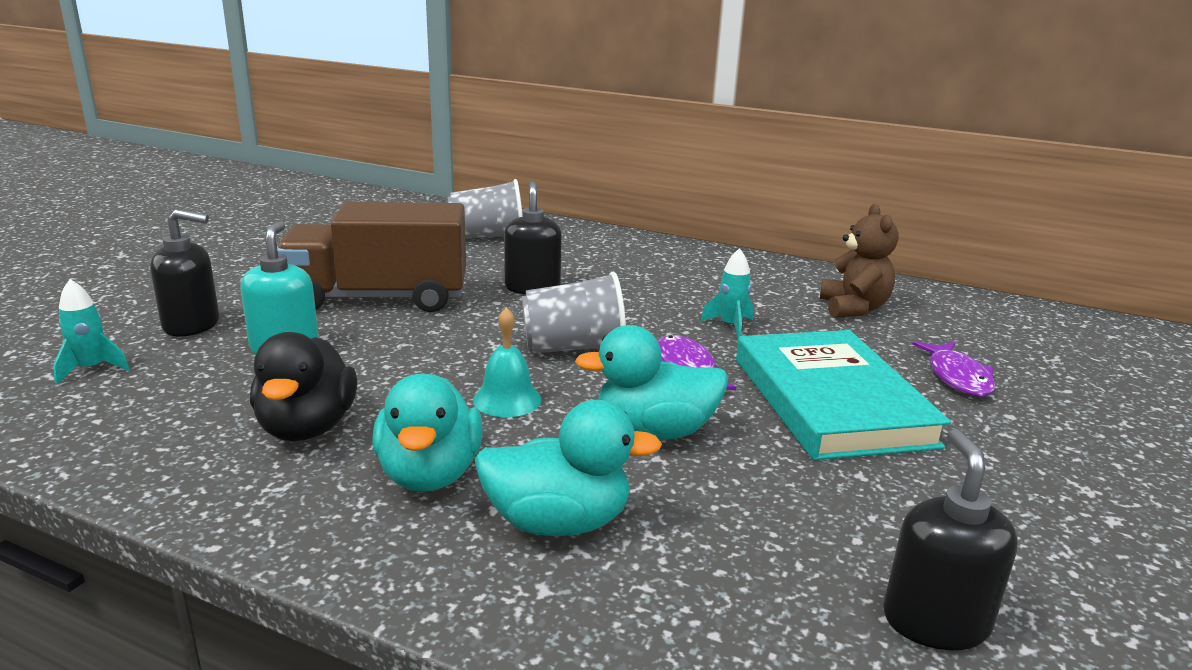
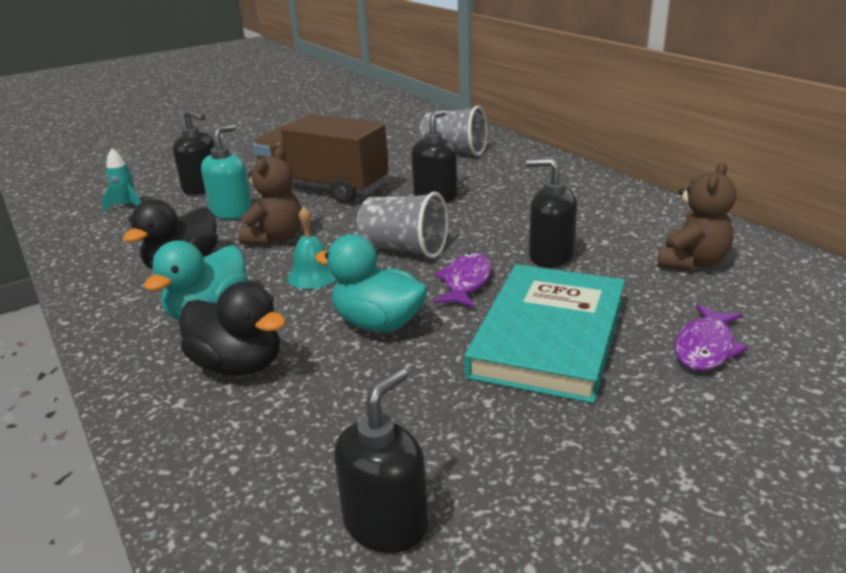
camera: 35 degrees right, 5 degrees up
(396, 367) = (276, 238): none -> brown teddy bear
(558, 522) = (238, 365): turquoise duck -> black duck
(730, 326) = (550, 256): turquoise rocket -> black soap dispenser

